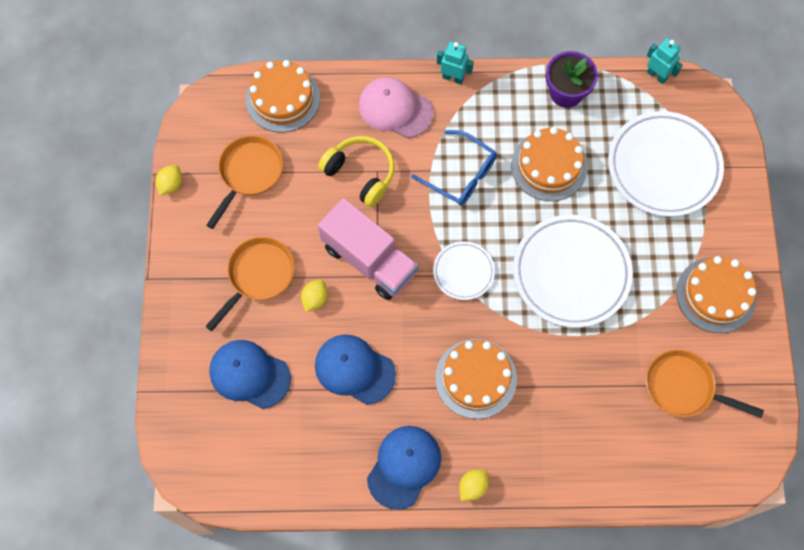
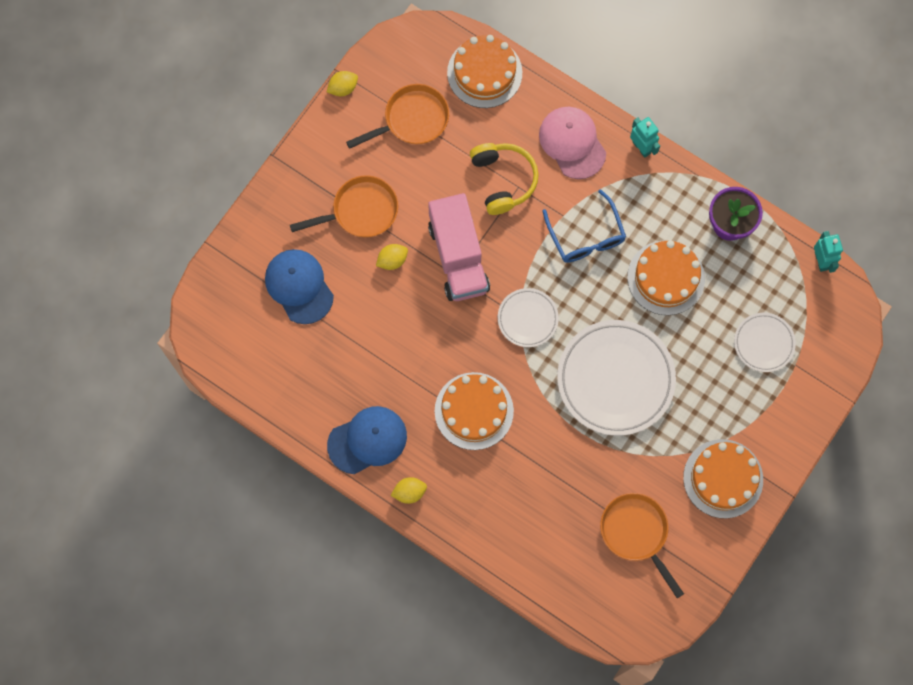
camera: 35 degrees right, 5 degrees up
(354, 369) = (383, 338): blue cap -> none
(663, 167) = (764, 343): white plate -> white plate, size x0.52

